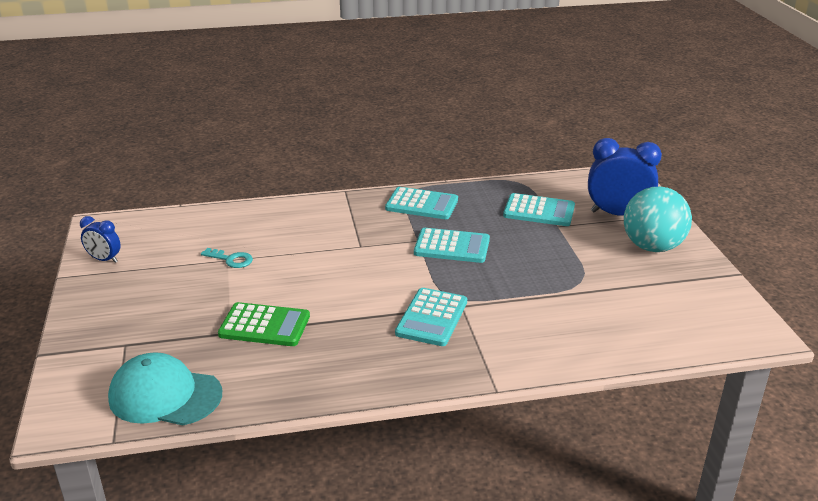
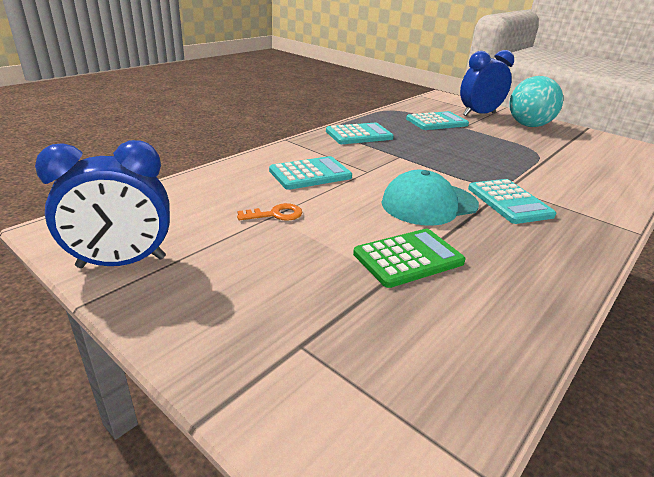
camera: 40 degrees left, 0 degrees up
(104, 259) = (122, 262): blue clock -> blue clock, size x1.86
(165, 395) = (446, 380): turquoise cap -> turquoise cap (429, 204)
(231, 259) = (276, 214): turquoise key -> orange key
(452, 246) = (429, 154): turquoise calculator -> turquoise calculator (310, 174)

